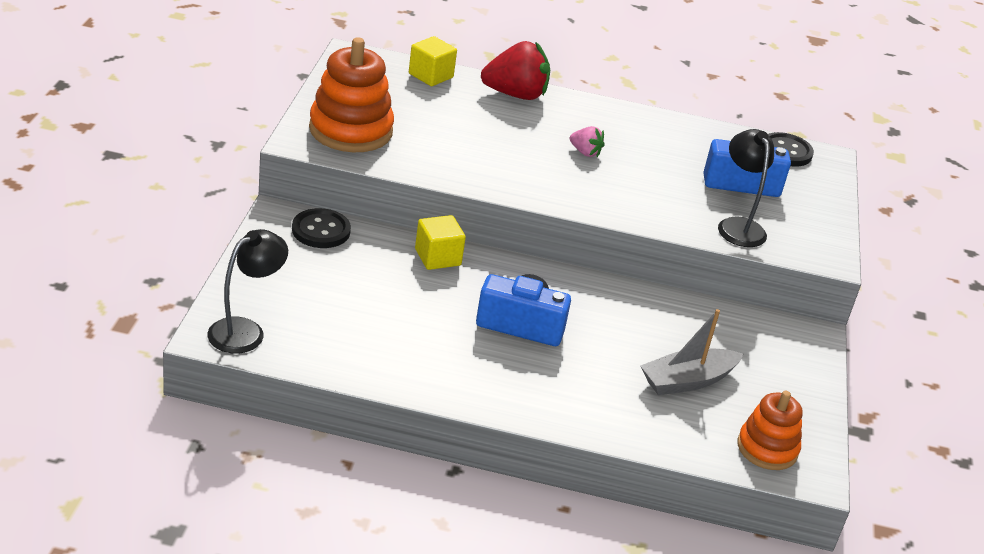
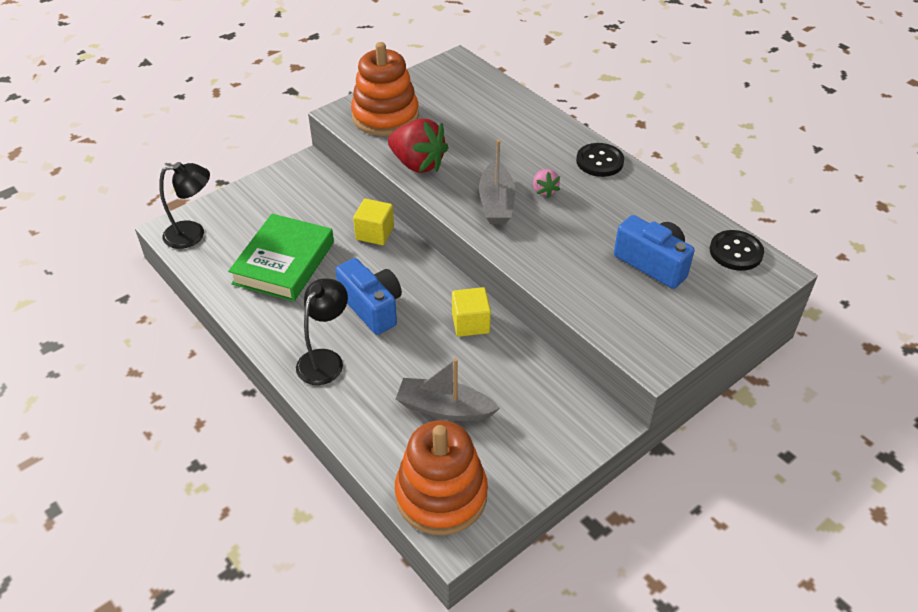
camera: 45 degrees right, 10 degrees up
(321, 230) = (320, 184): black button -> black button (599, 161)
(383, 319) = (284, 263): none -> green book
(430, 76) = (496, 93): yellow cube -> yellow cube (470, 323)
(515, 95) = (545, 127): red strawberry -> red strawberry (417, 164)
(558, 177) = (496, 203): none -> grey boat
(738, 226) = (601, 299): black lamp -> black lamp (325, 360)
(767, 448) = (441, 495): orange stacking toy -> orange stacking toy, size x1.60

